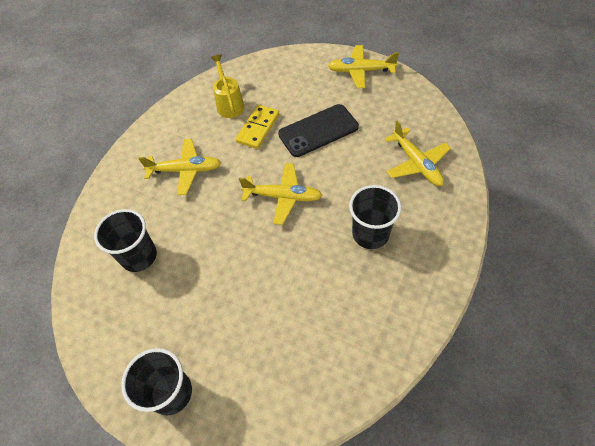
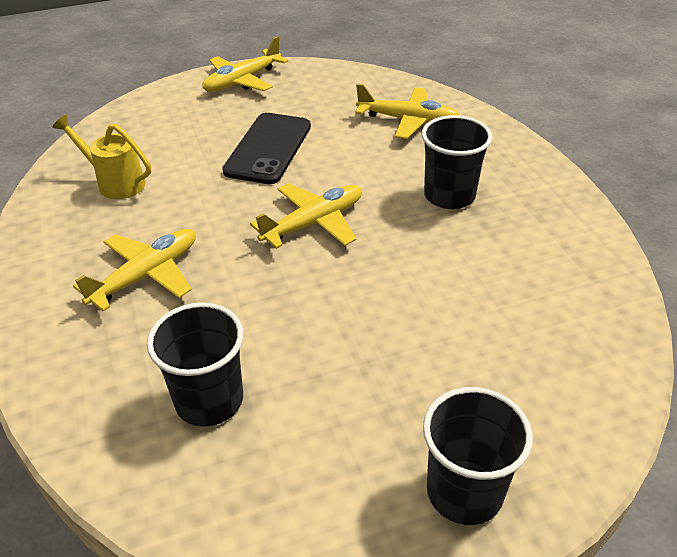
camera: 50 degrees left, 15 degrees down
(258, 128) = (190, 184): yellow domino -> none

